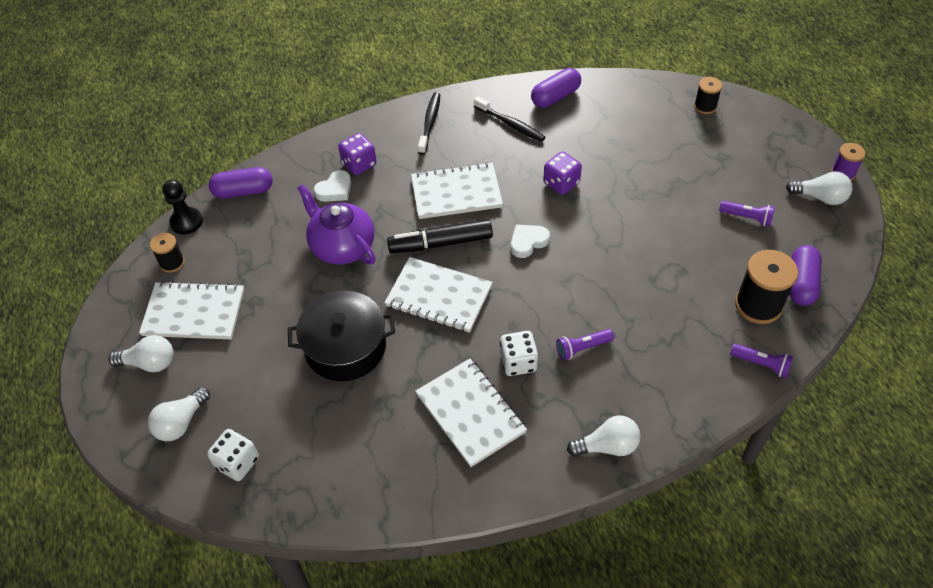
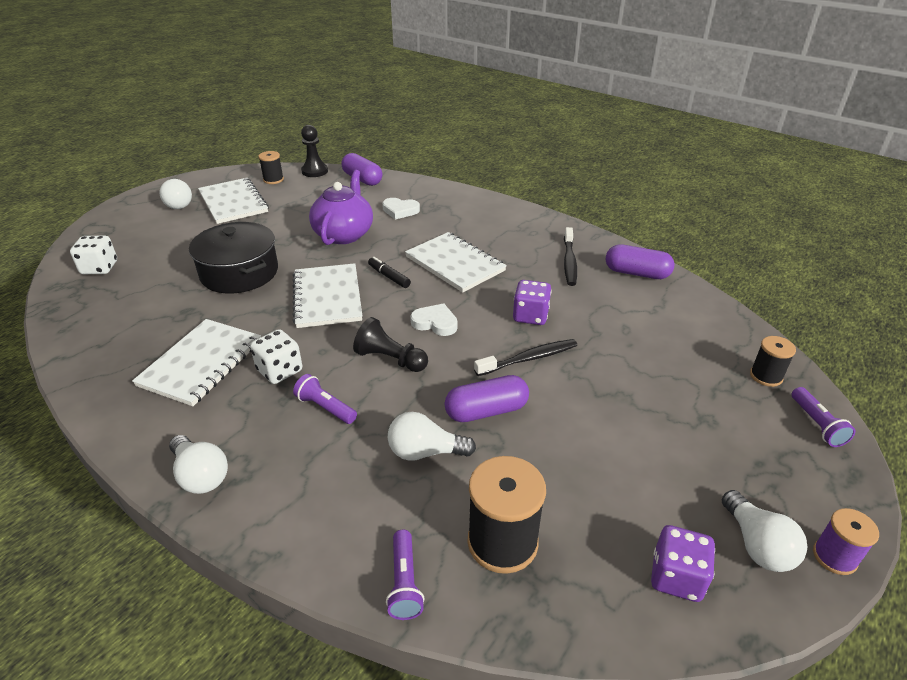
camera: 55 degrees right, 15 degrees down
(181, 422) = (129, 233): white light bulb -> white light bulb (425, 452)
(359, 164) = (437, 211): purple dice -> purple dice (676, 577)
(430, 123) = (519, 224): black toothbrush -> black toothbrush (529, 359)
(440, 243) = (389, 276): black marker -> black marker, size x0.53
(553, 288) = (390, 359): none -> black pawn
(747, 217) = (636, 477): purple flashlight -> purple flashlight (817, 424)
(801, 283) = (580, 579): purple capsule -> purple capsule (486, 411)

